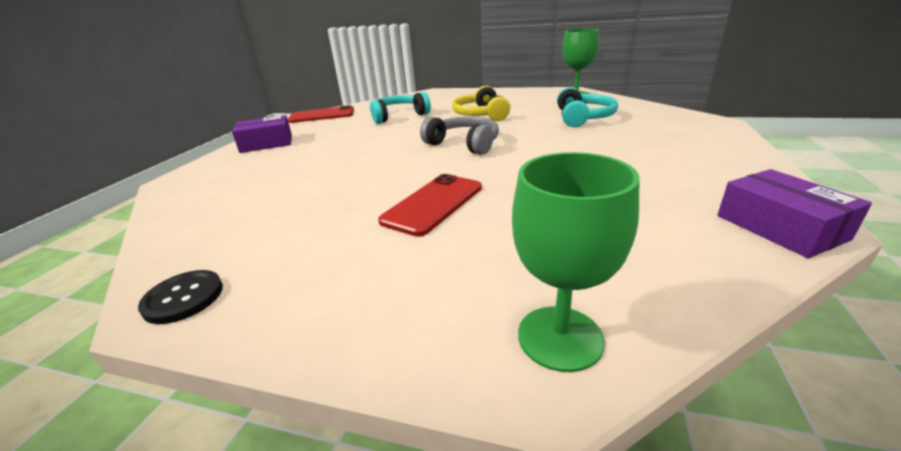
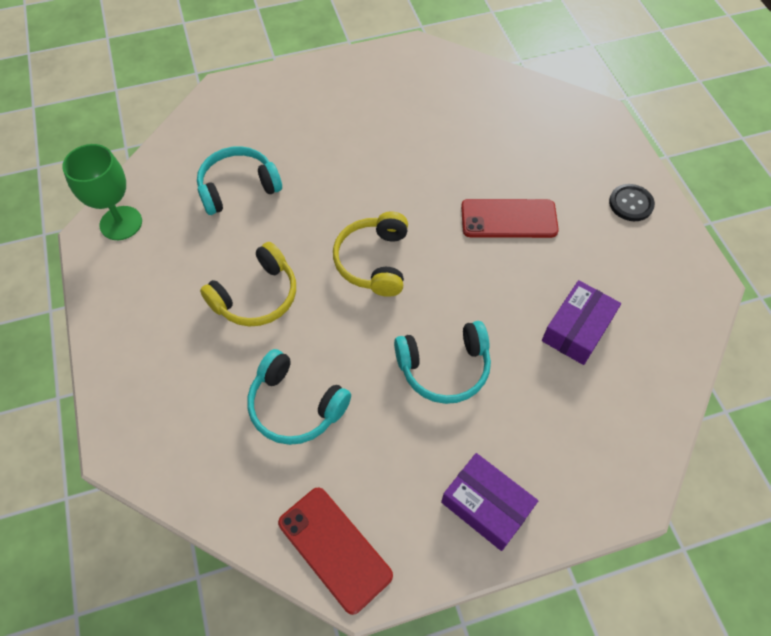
camera: 125 degrees left, 30 degrees up
(183, 298) = (693, 278): black button -> black button (631, 203)
(352, 149) = (444, 367): none -> turquoise headphones
(464, 144) = (374, 261): grey headphones -> yellow headphones
(560, 337) = (580, 117): green goblet -> none
(780, 227) = (428, 58): purple box -> purple box (577, 329)

